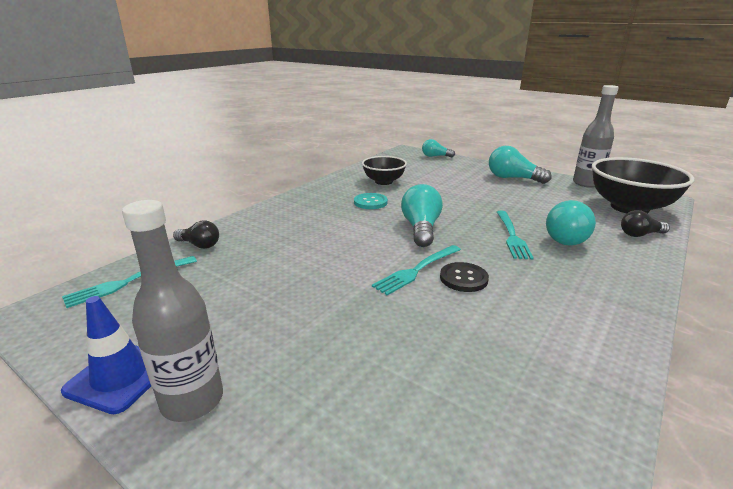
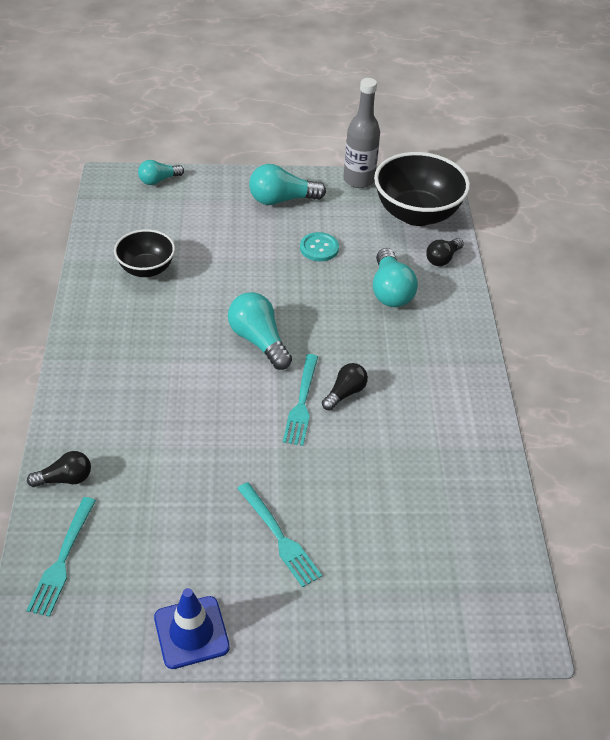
camera: 40 degrees left, 20 degrees up
(192, 401) = (264, 613): grey bottle -> none
(370, 202) = (169, 318): turquoise button -> turquoise button (319, 248)
(463, 278) = (345, 393): black button -> black light bulb
(512, 236) = (345, 312): turquoise fork -> turquoise fork (280, 537)

